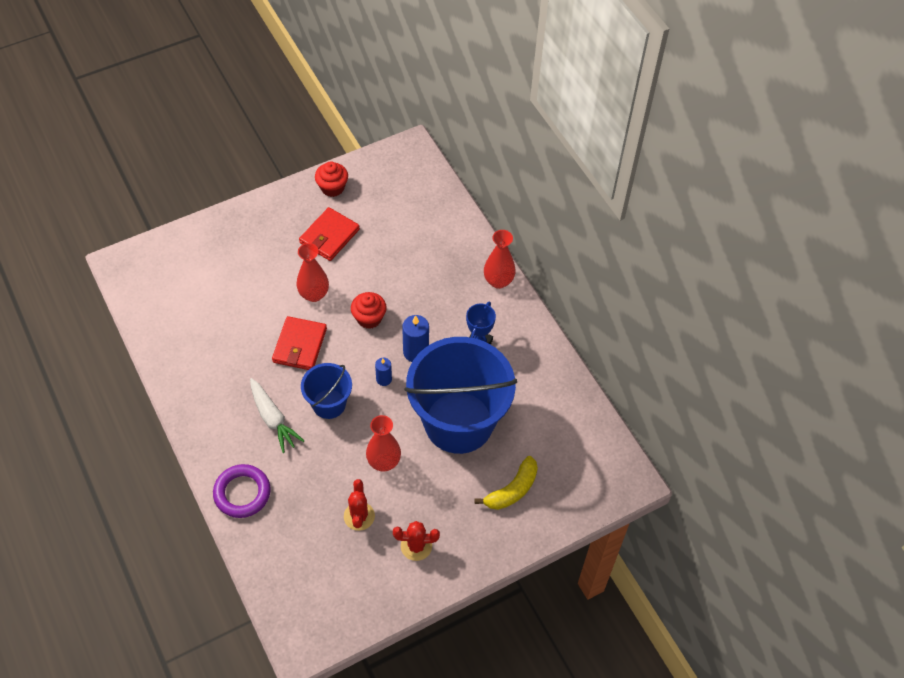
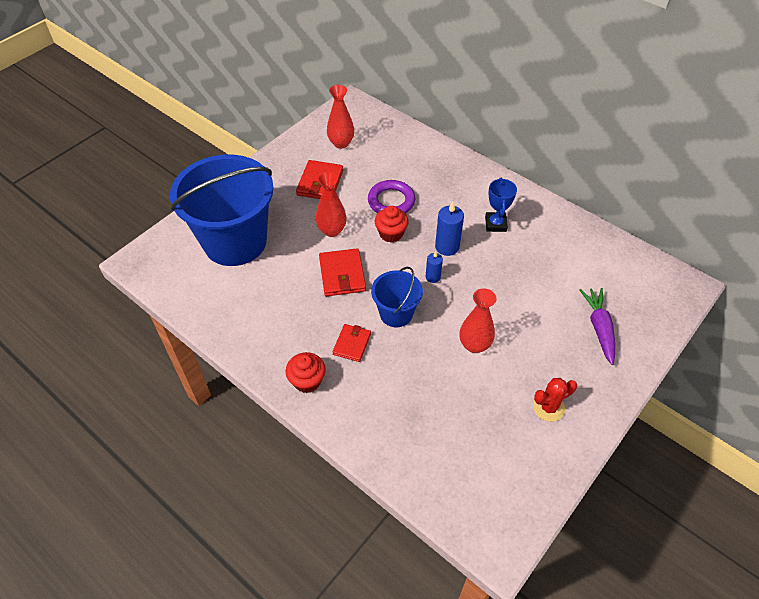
camera: 20 degrees left, 5 degrees down
(242, 493) = (359, 421): purple ring -> purple ring (391, 201)
(273, 419) = (352, 344): white carrot -> red wallet
(332, 188) = (302, 147): red cupcake -> red cupcake (307, 381)
(359, 516) = (481, 400): red cactus -> none
(458, 422) = (518, 289): blue bucket -> blue bucket (235, 241)
(498, 281) = (481, 173): red vase -> red vase (341, 143)
(512, 490) = (599, 328): yellow banana -> purple carrot

